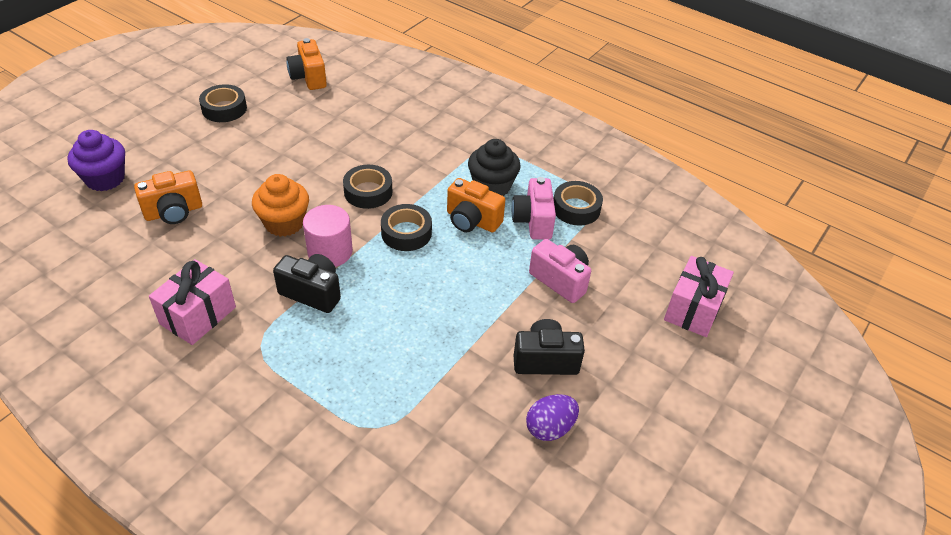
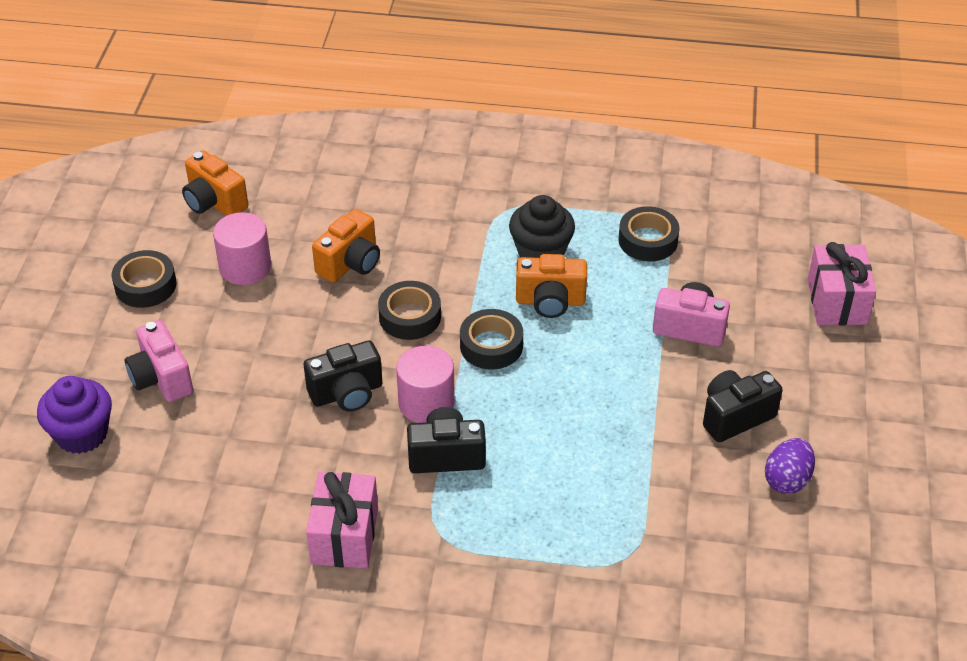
camera: 25 degrees left, 0 degrees up
(174, 212) = (206, 436): orange camera -> orange camera (350, 263)
(284, 223) = (347, 393): orange cupcake -> black camera
(292, 121) = (245, 267): none -> pink cylinder
(533, 221) = (614, 274): pink camera -> pink camera (161, 378)

